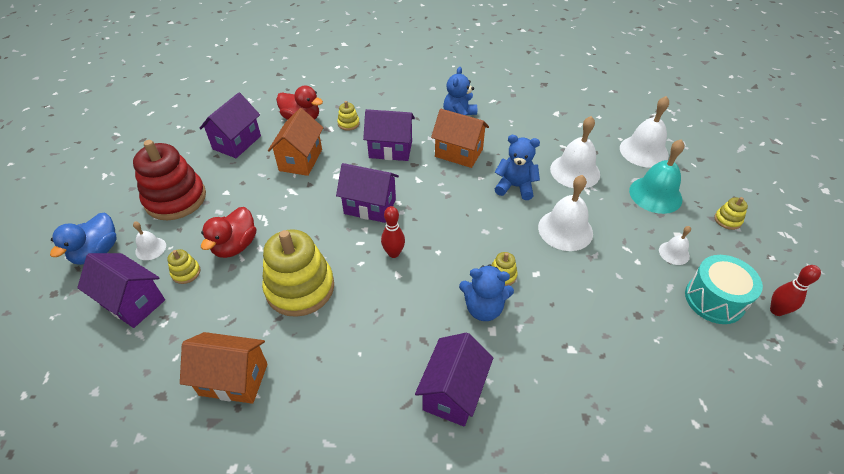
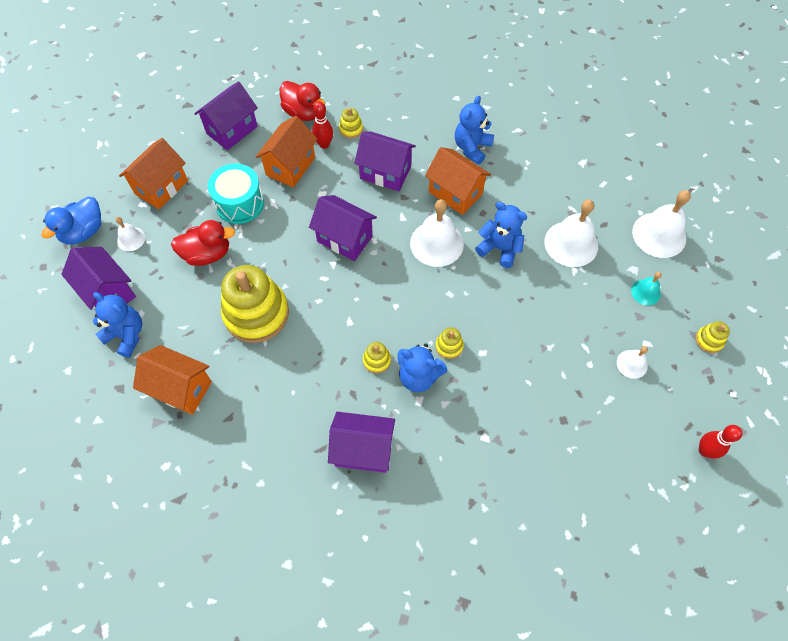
camera: 15 degrees right, 15 degrees up
(160, 339) = (126, 335): none -> blue teddy bear
(175, 199) = (161, 187): red stacking toy -> orange house
(186, 272) = (158, 272): yellow stacking toy -> yellow stacking toy (377, 360)
(235, 246) = (207, 254): red duck -> red duck turned 135 degrees counterclockwise
(393, 253) = (352, 297): red bowling pin -> red bowling pin (324, 144)
(453, 393) = (363, 449): purple house -> purple house turned 60 degrees clockwise
(565, 230) = (531, 311): white bell -> white bell (436, 243)
(655, 194) = (645, 292): turquoise bell -> turquoise bell, size x0.53
(714, 299) = (647, 423): turquoise drum -> turquoise drum (239, 203)

